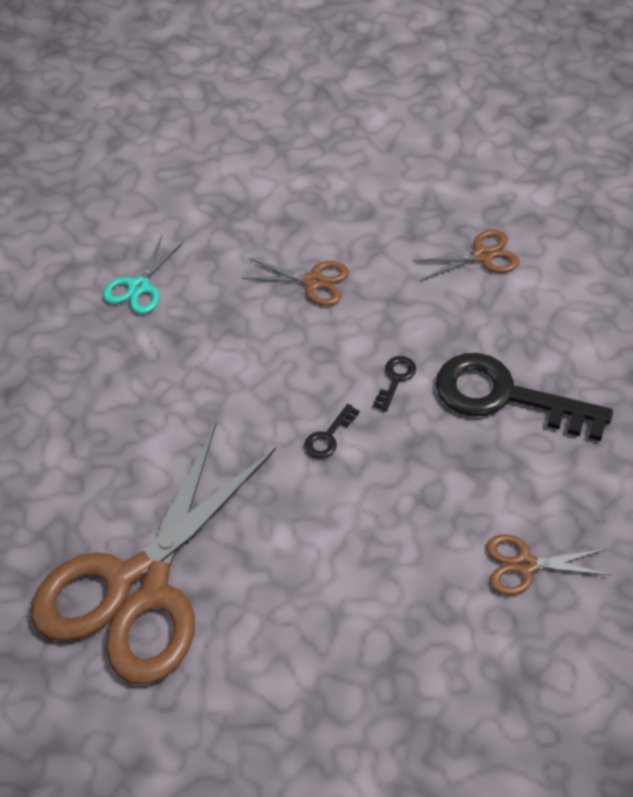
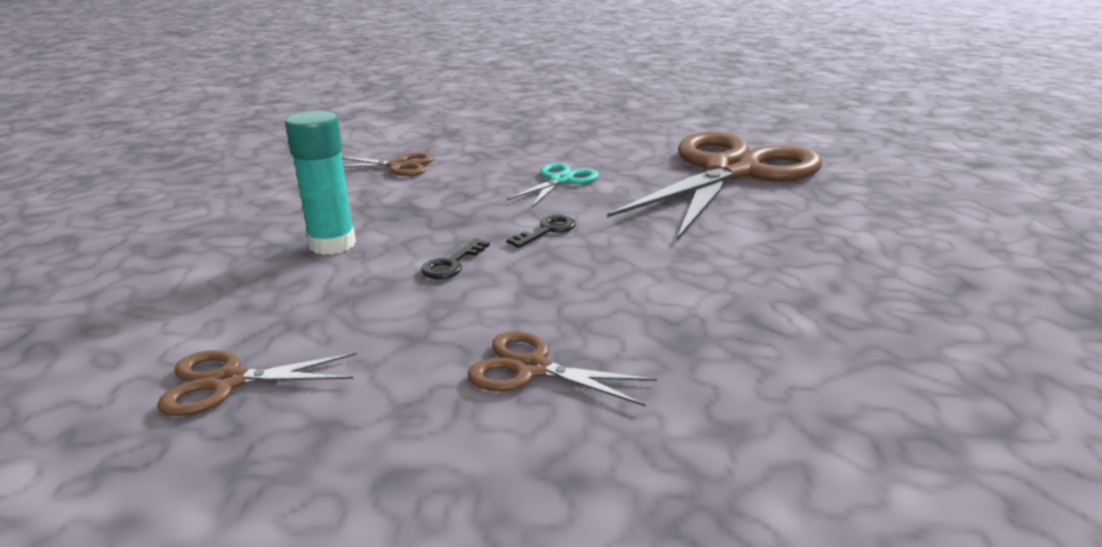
camera: 175 degrees left, 25 degrees down
(139, 287) = (841, 386): turquoise scissors -> turquoise scissors (561, 180)
(505, 397) = (332, 244): black key -> turquoise glue stick

